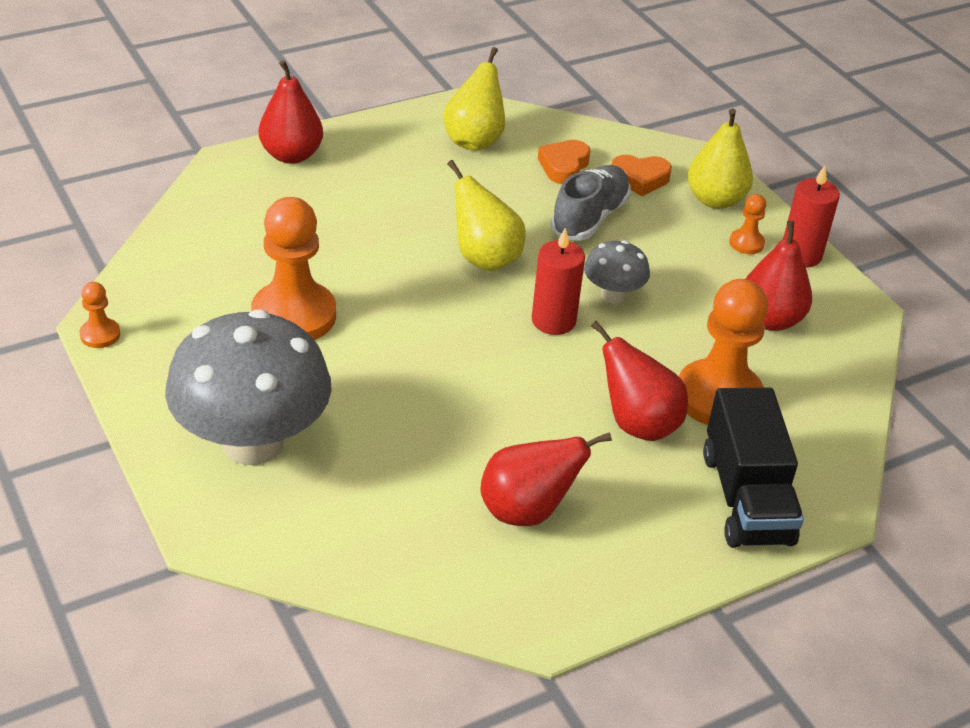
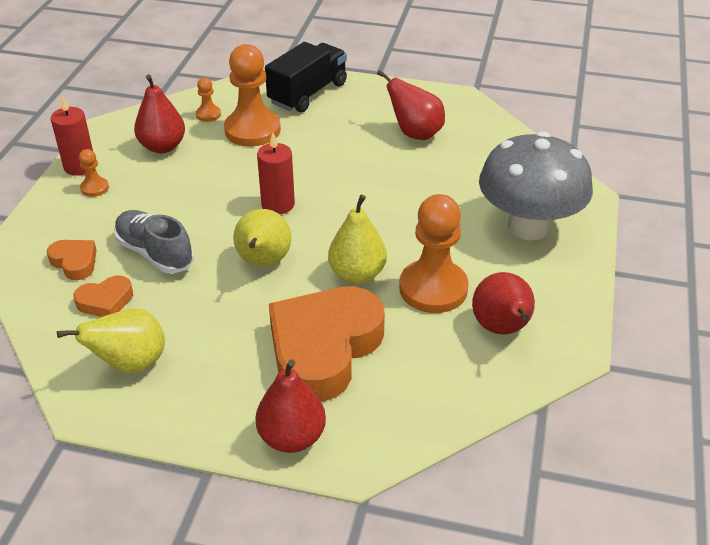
camera: 135 degrees left, 0 degrees up
(100, 334) = (580, 343): orange pawn -> orange pawn (208, 114)
(338, 218) = (324, 349): none -> orange heart
(589, 218) = (155, 253): grey shoe -> grey shoe turned 60 degrees clockwise
(613, 295) = (222, 200): grey mushroom -> none
(638, 424) = (311, 139): red pear -> red pear (502, 329)
(715, 200) = (58, 222): yellow pear -> yellow pear (357, 274)

